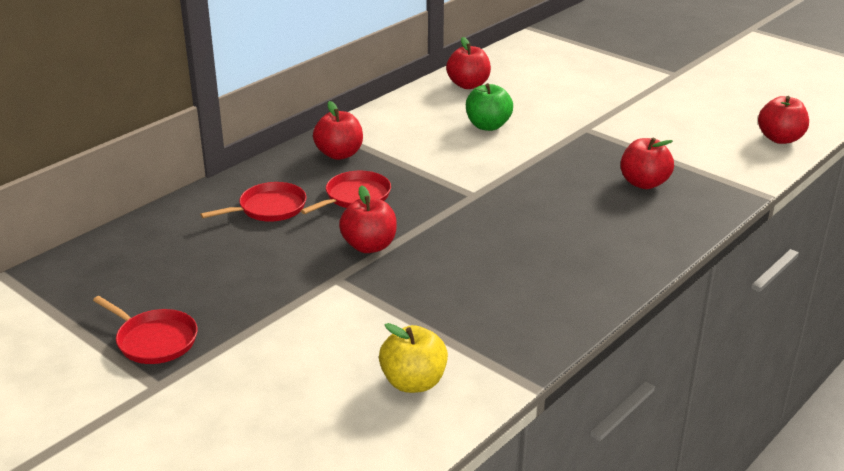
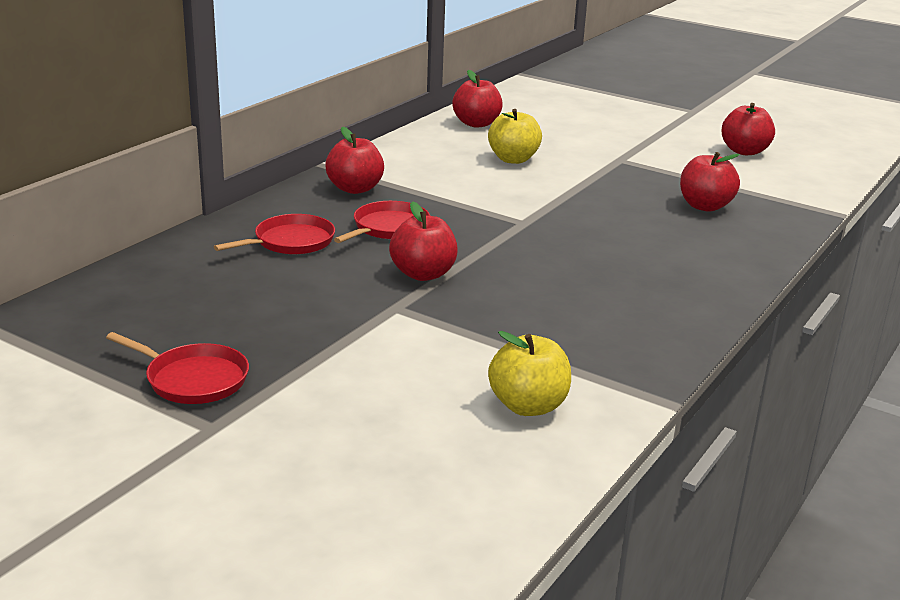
camera: 10 degrees left, 5 degrees down
(488, 126) = (513, 159): green apple -> yellow apple
(780, 139) = (827, 164): red apple -> red apple (744, 151)

